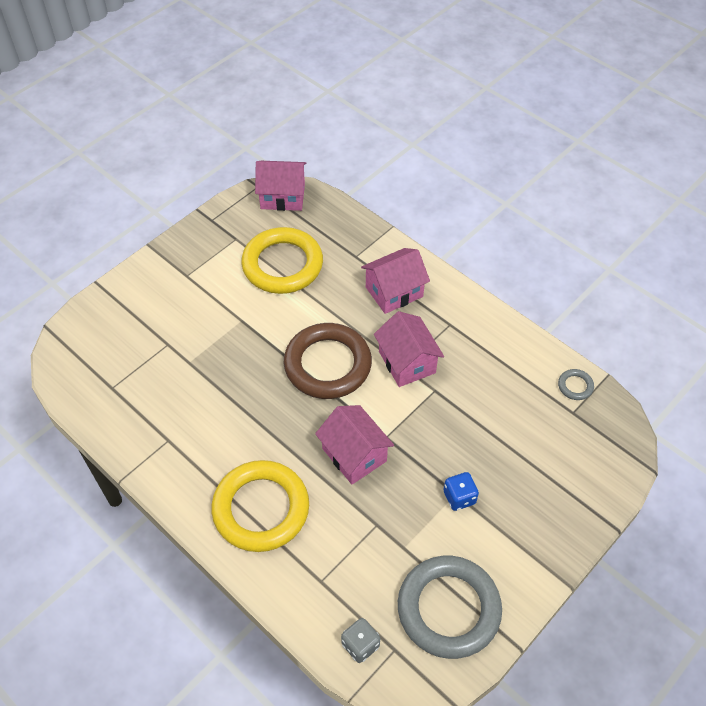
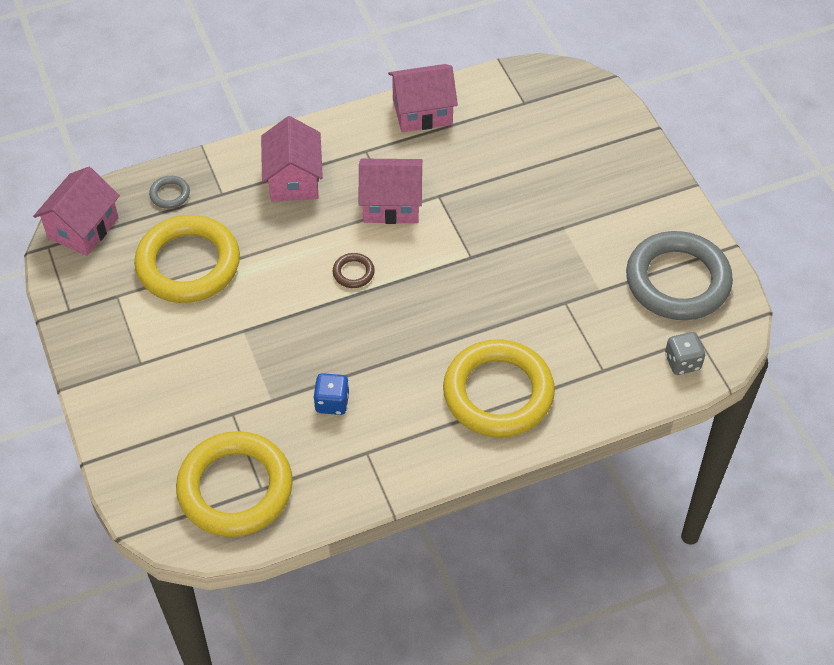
camera: 65 degrees left, 0 degrees up
(106, 372) = (235, 488): none -> yellow ring
(327, 364) = (353, 272): brown ring -> brown ring, size x0.40
(354, 455) = (477, 291): pink house -> pink house (422, 112)
(459, 497) = (569, 226): blue dice -> blue dice (332, 402)
(575, 386) = (496, 88): grey ring -> grey ring (170, 194)

